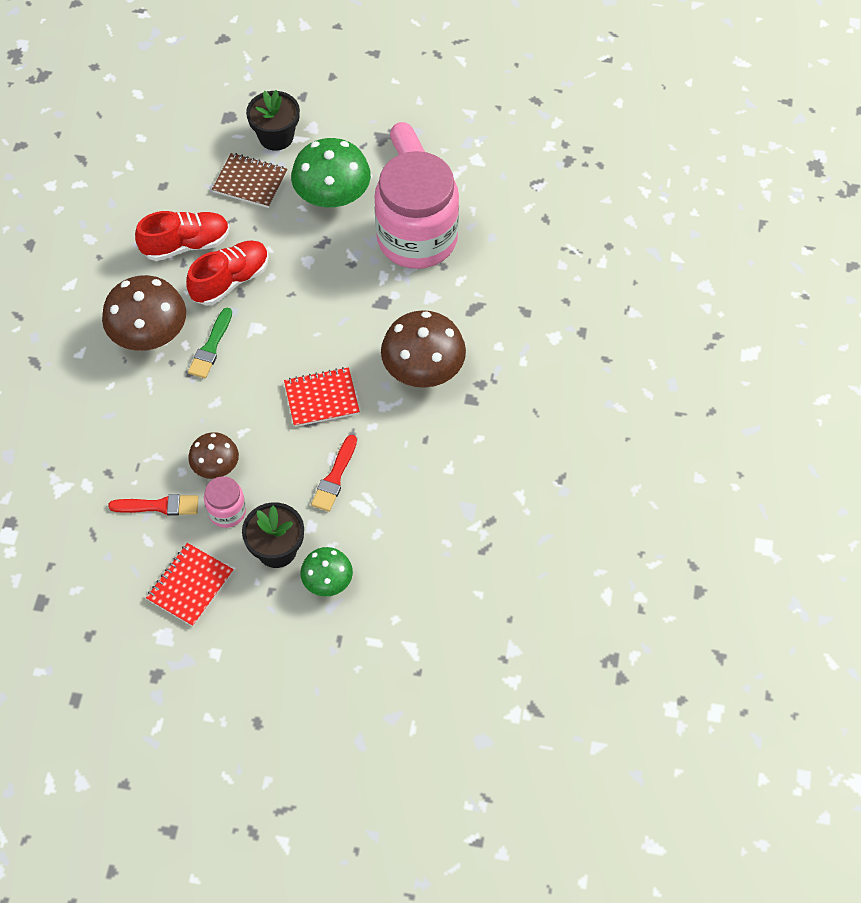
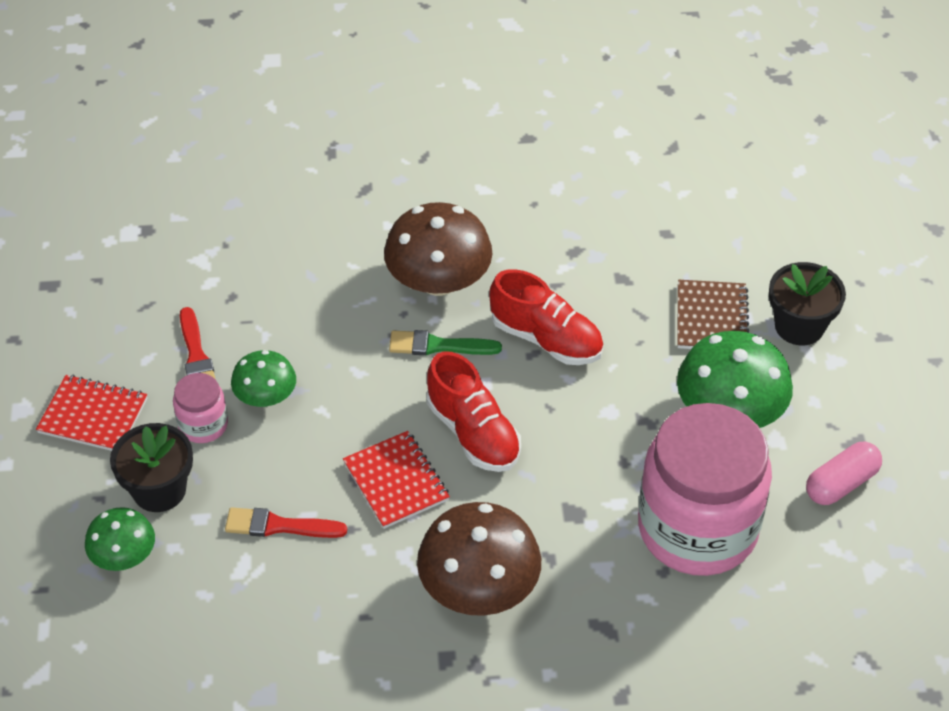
camera: 75 degrees right, 10 degrees down
(186, 245) = (584, 280): red shoe -> red shoe (473, 433)
(215, 466) = (266, 396): brown mushroom -> green mushroom

